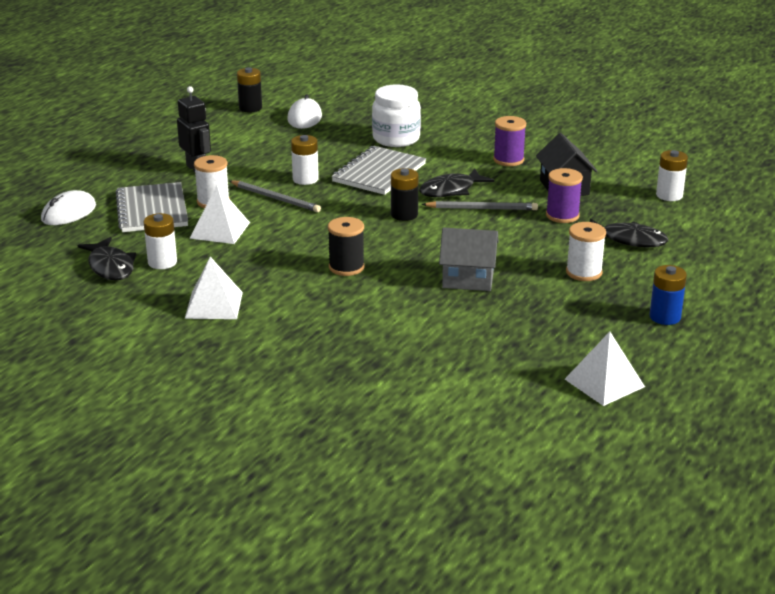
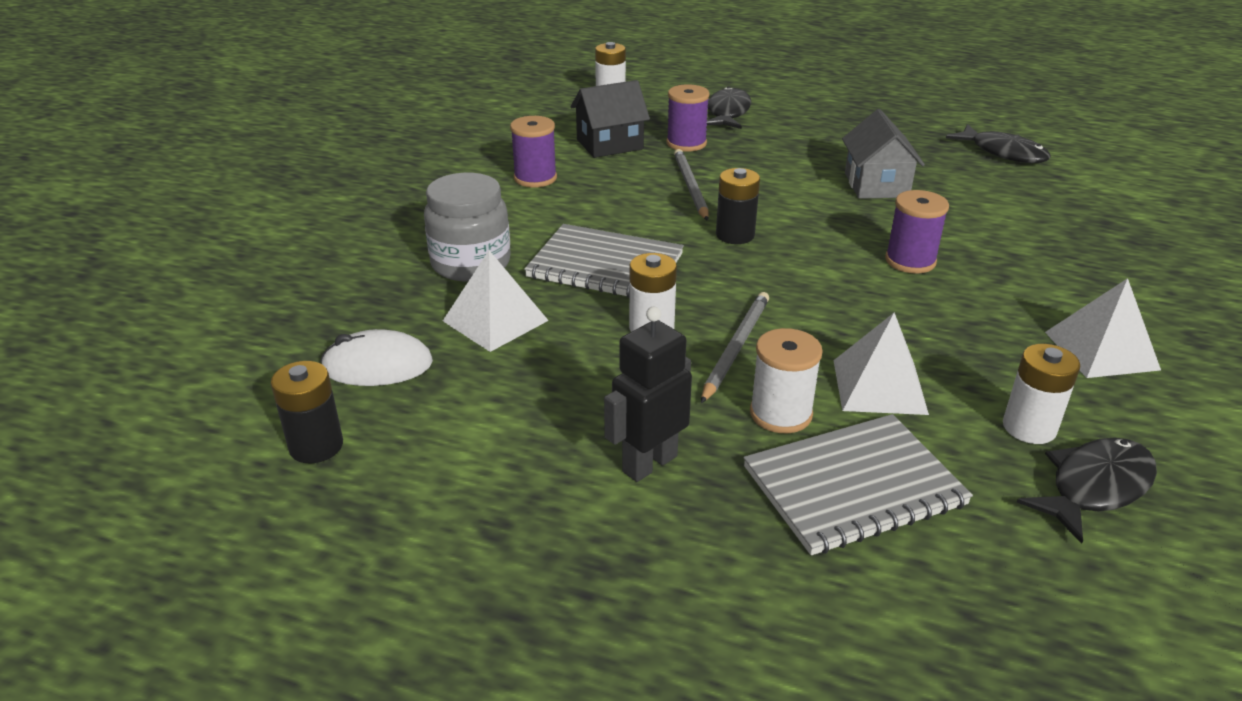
camera: 100 degrees left, 5 degrees up
(68, 213) = (939, 619): white mouse -> none
(346, 267) = (910, 261): black spool -> purple spool
(396, 139) = (471, 263): white jar -> grey jar
(451, 190) = (644, 209): black fish -> black fish (1003, 152)
(584, 272) = (814, 130): white spool -> none
(604, 383) = (1012, 119): white pyramid -> white pyramid (495, 320)
(665, 317) = (874, 98): blue battery -> none

